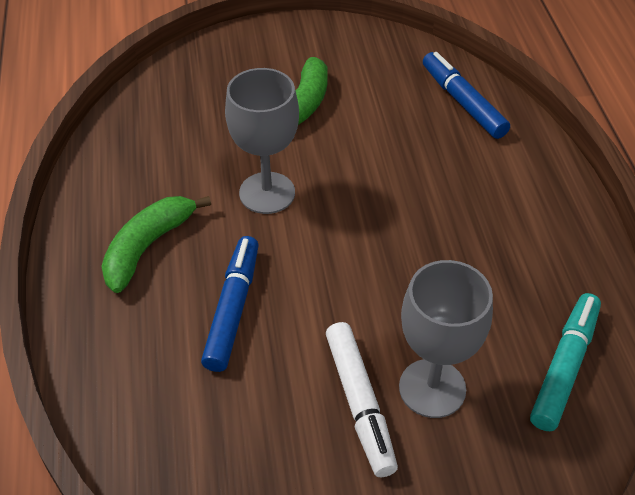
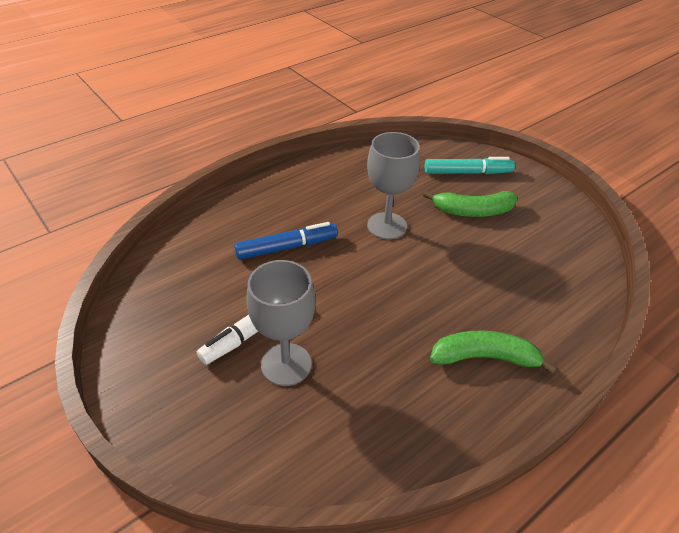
camera: 60 degrees right, 5 degrees down
(147, 247) = (307, 197): green banana -> green banana (484, 357)
(463, 102) = (566, 289): blue marker -> none
(564, 367) = (353, 440): turquoise marker -> turquoise marker (467, 172)

